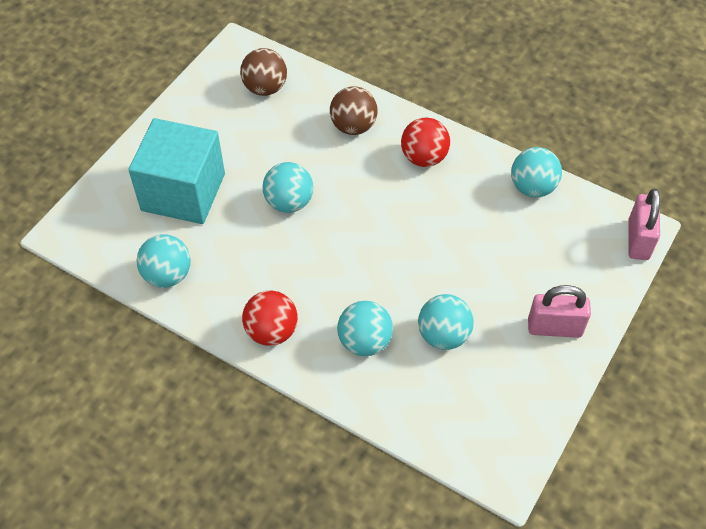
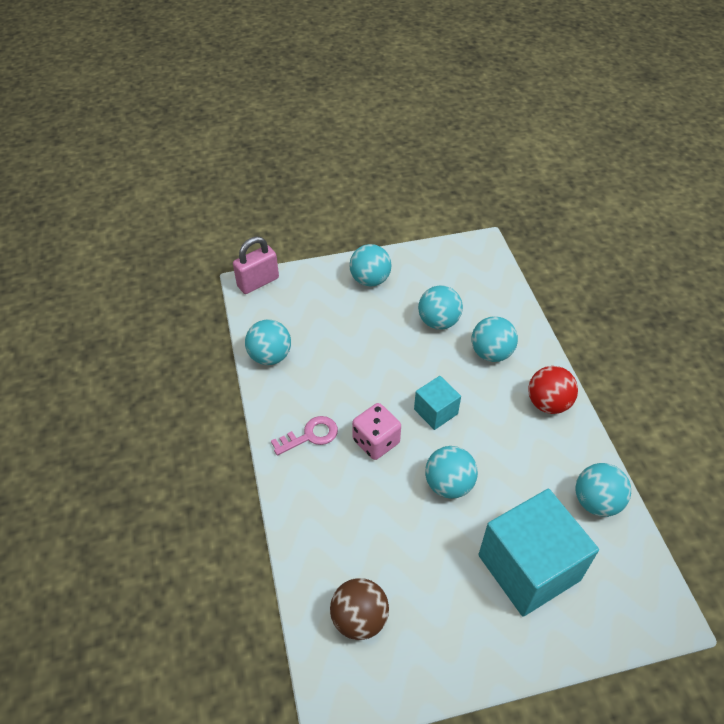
camera: 135 degrees left, 5 degrees down
(353, 126) = (329, 508): brown ball -> none
(355, 248) = (435, 411): none -> turquoise cube
(373, 190) = (376, 441): none -> pink dice
(424, 157) = (310, 435): red ball -> pink key
(554, 327) = (370, 280): pink padlock -> turquoise ball

